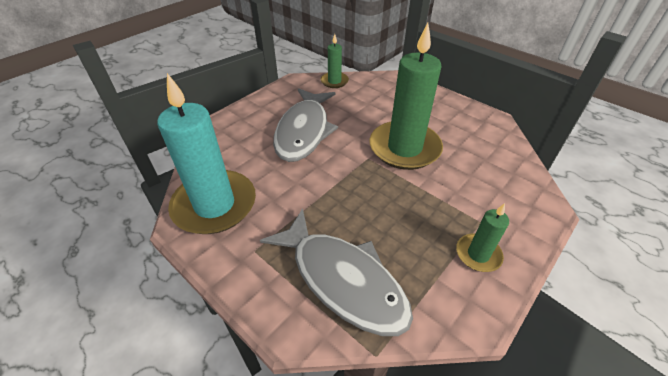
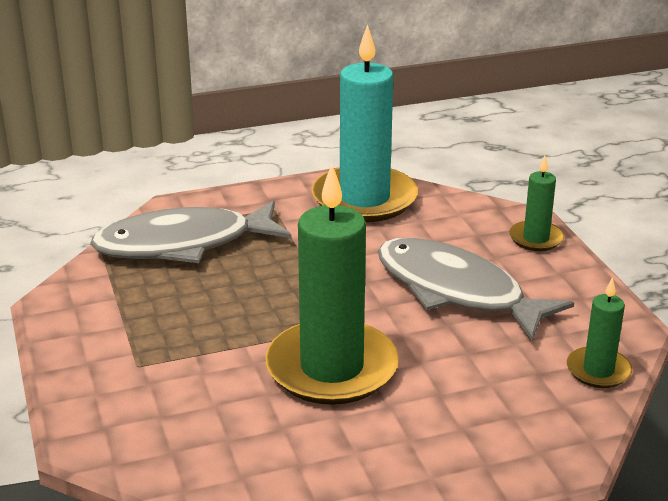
camera: 120 degrees right, 15 degrees down
(478, 254) = (104, 338): green candle -> green candle (536, 238)

